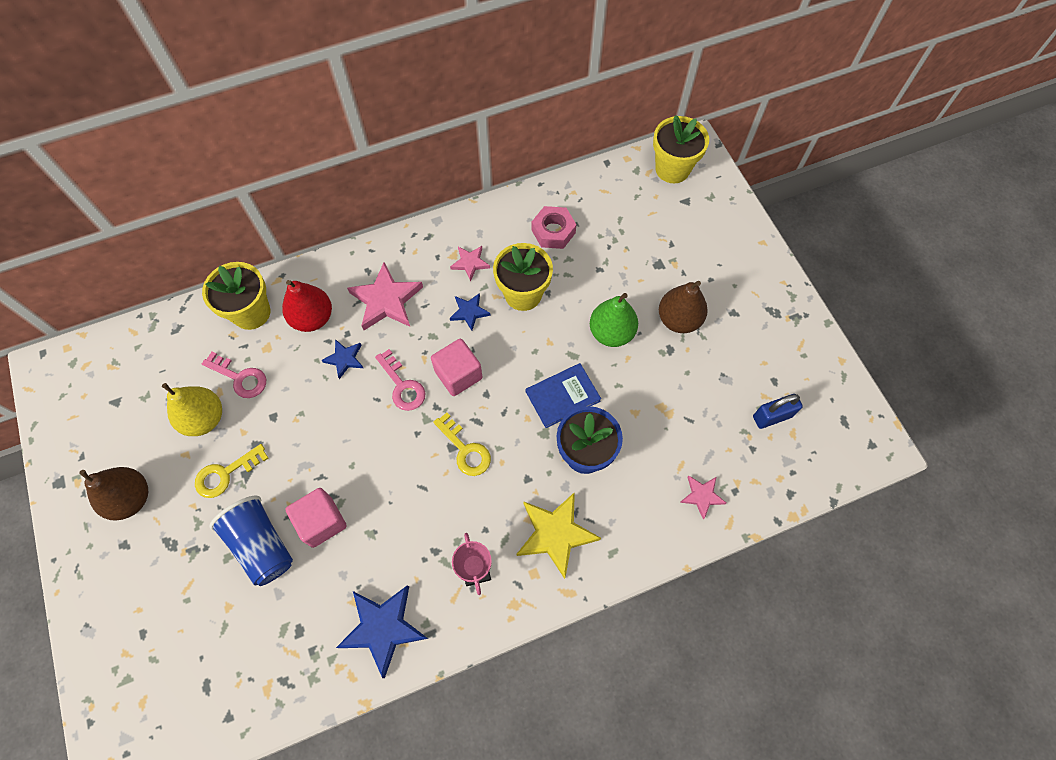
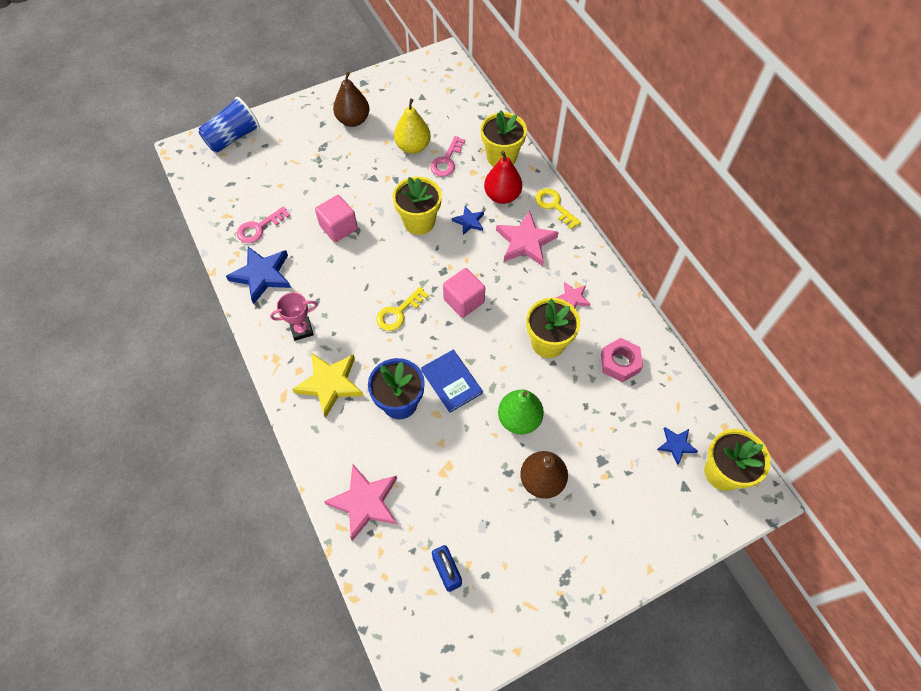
camera: 85 degrees right, 5 degrees down
(226, 474) = (372, 166): yellow key -> yellow key (554, 206)
(261, 545) = (322, 196): blue cup -> blue cup (233, 137)
(333, 418) = (419, 222): none -> yellow flower pot
(402, 385) = (450, 263): pink key -> pink key (259, 228)
(469, 312) = (523, 303): blue star -> blue star (676, 445)
(702, 496) = (365, 502): pink star -> pink star, size x1.84

